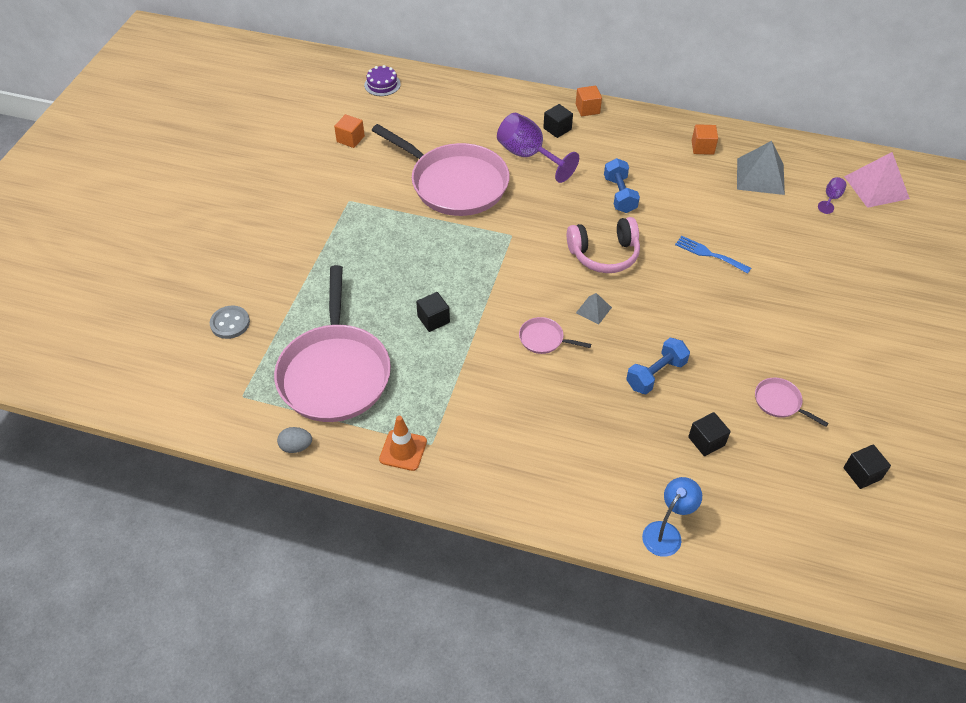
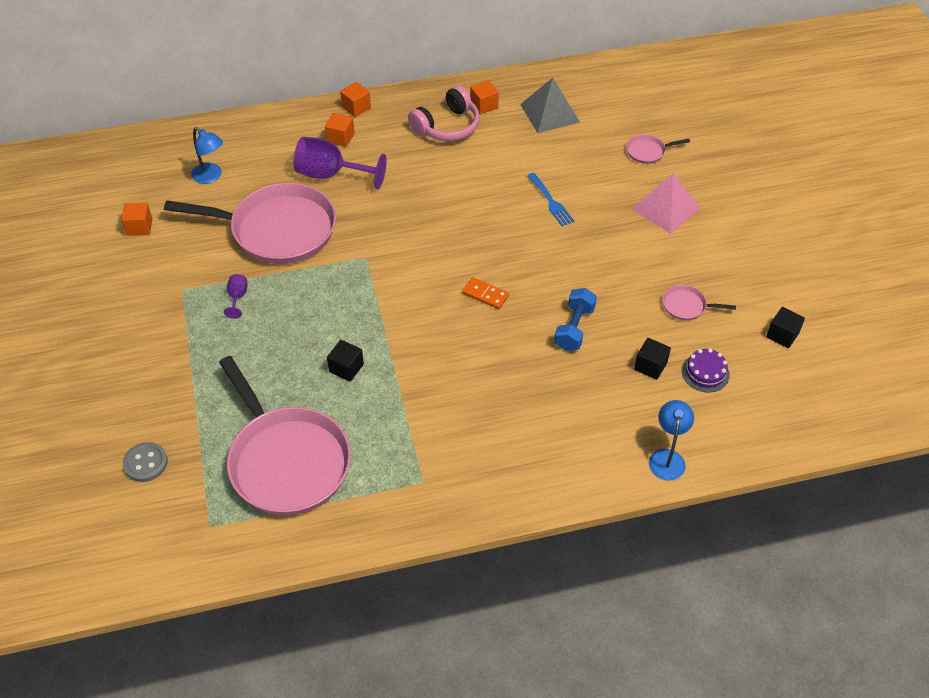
camera: 30 degrees left, 0 degrees up
(296, 446) = (298, 546): grey egg -> none
(382, 84) = (133, 158): purple cake -> purple cake (705, 373)
(403, 450) = (401, 500): orange traffic cone -> none
(431, 121) = (211, 177): none -> blue lamp
(544, 339) = (459, 341): pink pan -> pink pan (648, 151)
(557, 129) = (340, 138): black cube -> orange cube
(593, 310) = (485, 295): grey pyramid -> orange domino
(604, 254) = (461, 240): pink headphones -> pink headphones (447, 126)
(619, 195) = (439, 179): blue dumbbell -> none
(709, 254) = (551, 202): blue fork -> blue fork turned 120 degrees counterclockwise
(831, 198) = (619, 110): purple goblet -> purple goblet (237, 297)
(876, 187) = (649, 86): pink pyramid -> pink pyramid (666, 208)

